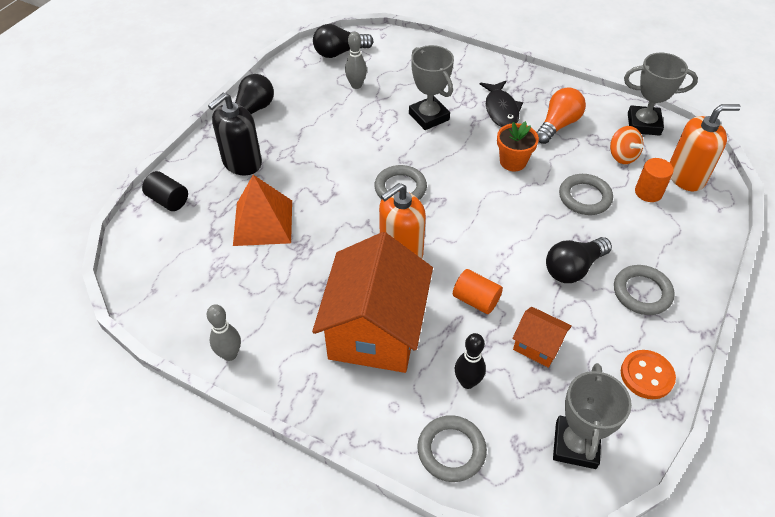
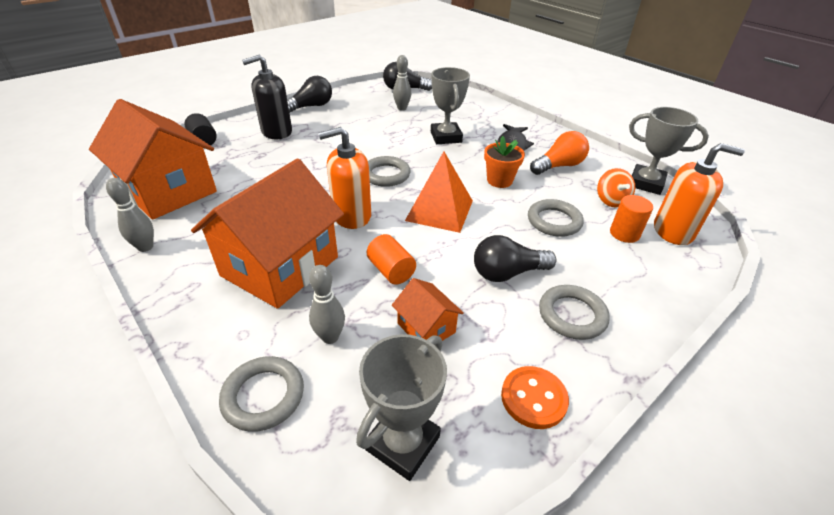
camera: 20 degrees right, 10 degrees down
(191, 281) = (168, 191): none -> orange house
(263, 222) = (258, 169): orange pyramid -> orange pyramid (439, 210)
(467, 382) = (330, 337): black bowling pin -> grey bowling pin

